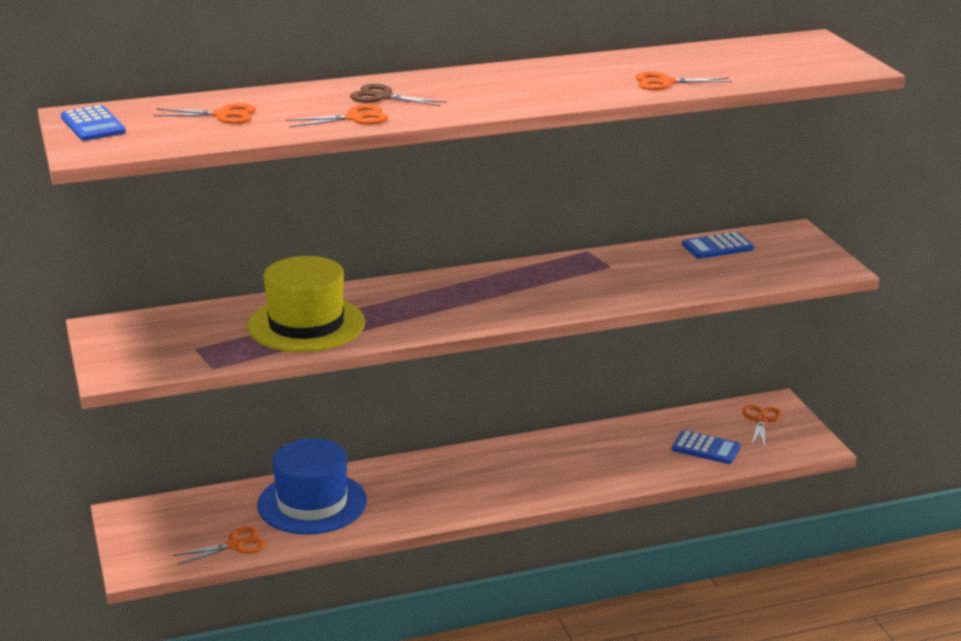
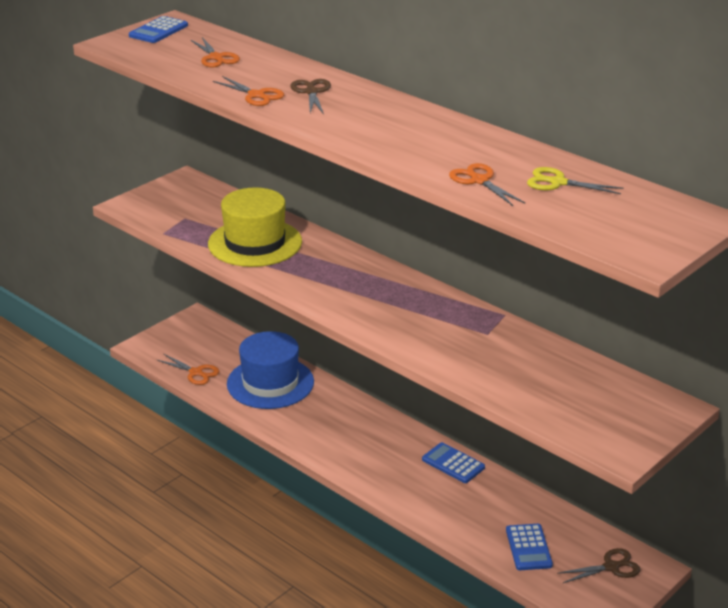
camera: 60 degrees right, 5 degrees up
(700, 62) = (557, 182): none -> yellow scissors
(717, 247) = (590, 375): blue calculator -> blue calculator (453, 463)
(761, 420) = (611, 567): orange scissors -> brown scissors

